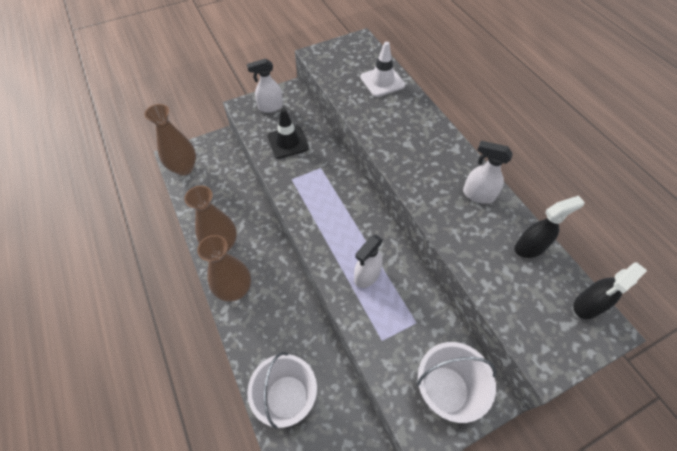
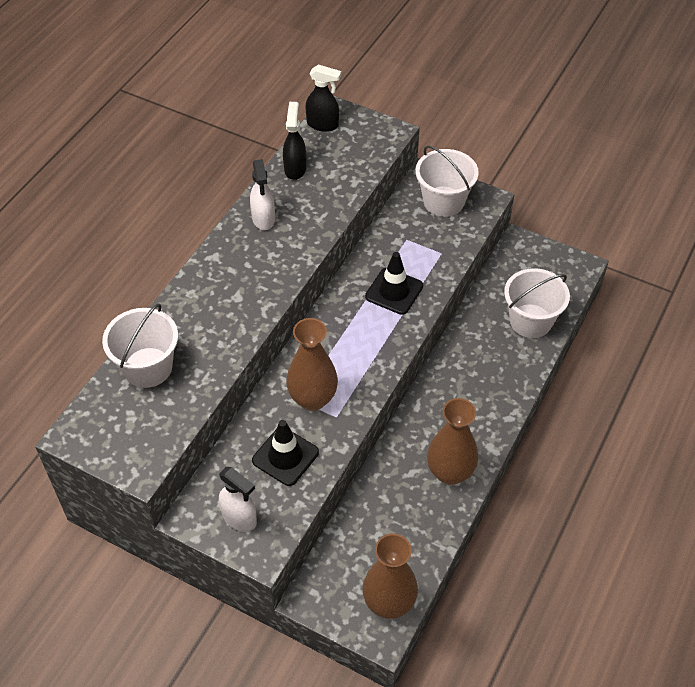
camera: 125 degrees left, 5 degrees down
(235, 290) = (484, 423): brown vase -> brown vase (312, 399)
(366, 276) = (394, 291): white spray bottle -> black traffic cone
(382, 81) = (148, 367): white traffic cone -> white bucket
(530, 247) = (295, 169): black spray bottle -> black spray bottle turned 60 degrees clockwise

